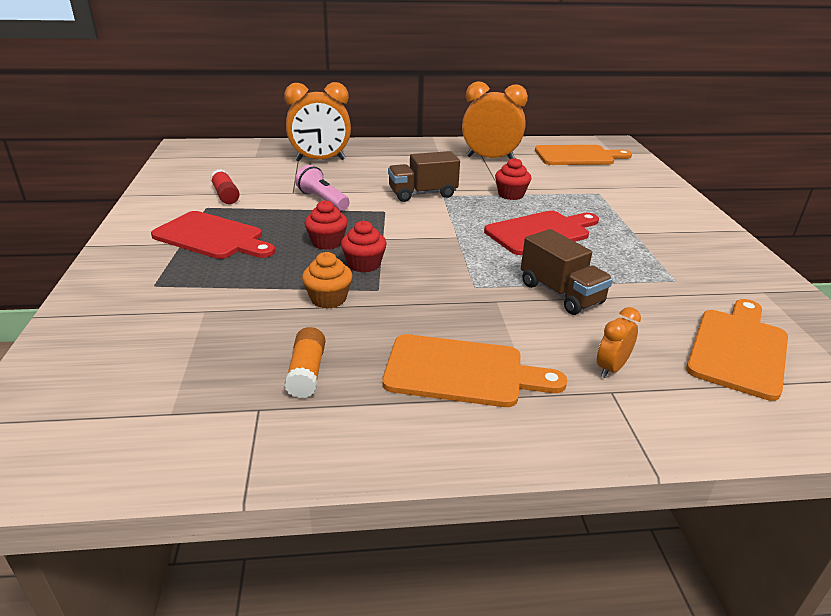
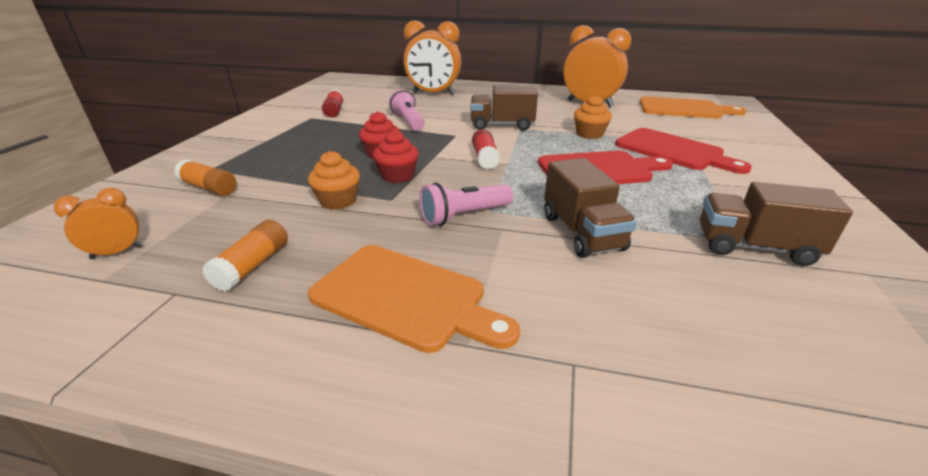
camera: 20 degrees right, 0 degrees up
(177, 307) = (209, 188): none -> orange glue stick
(212, 237) = (293, 139): red cutting board -> red cutting board (673, 151)
(432, 233) = (485, 158): none -> red glue stick
(456, 295) = (464, 216): none -> pink flashlight
(511, 195) = (589, 134): red cupcake -> orange cupcake
(611, 368) = (591, 332): orange clock -> orange clock (117, 252)
(687, 284) = (754, 247): none -> brown truck
(738, 349) = (797, 344): orange cutting board -> none

